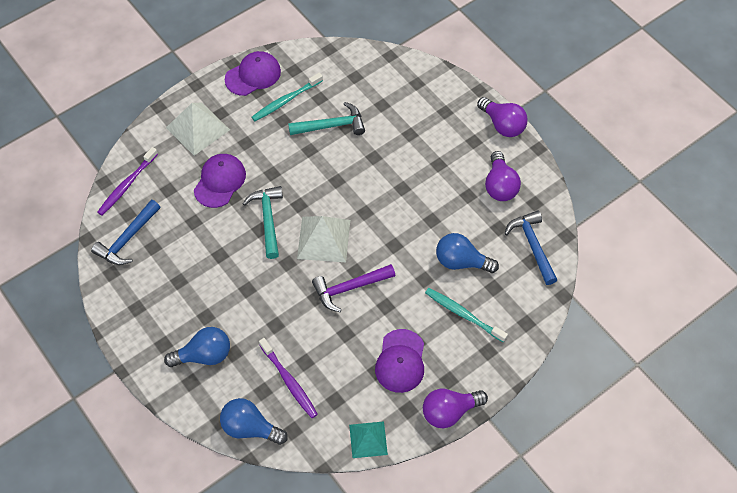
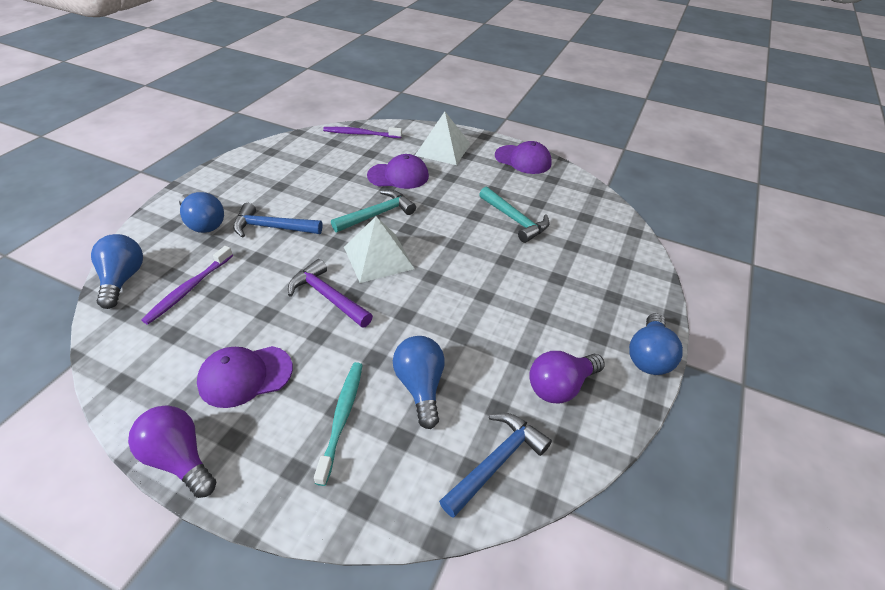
camera: 60 degrees right, 15 degrees down
(128, 239) = (308, 149): blue hammer -> blue hammer (272, 227)
(285, 101) = (515, 184): turquoise toothbrush -> none
(368, 439) = (121, 383): turquoise pyramid -> none
(502, 125) = (648, 356): purple light bulb -> blue light bulb

